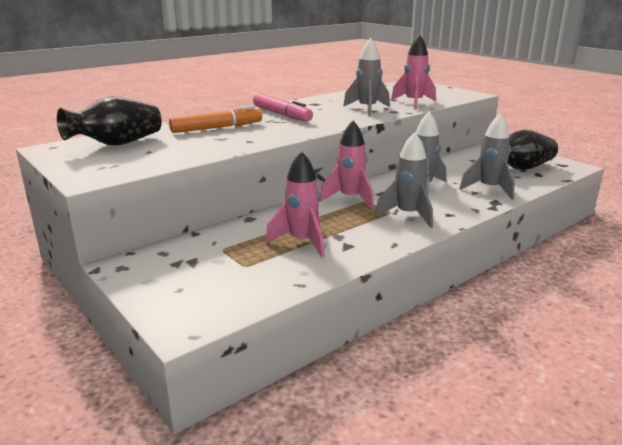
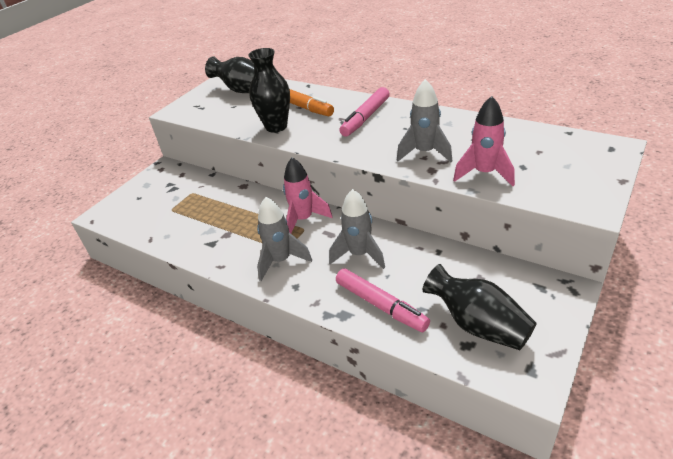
camera: 75 degrees right, 15 degrees up
(241, 140) = (276, 126): none -> black vase
(302, 242) = (211, 221): pink rocket -> none
(489, 189) = (380, 305): grey rocket -> pink marker

